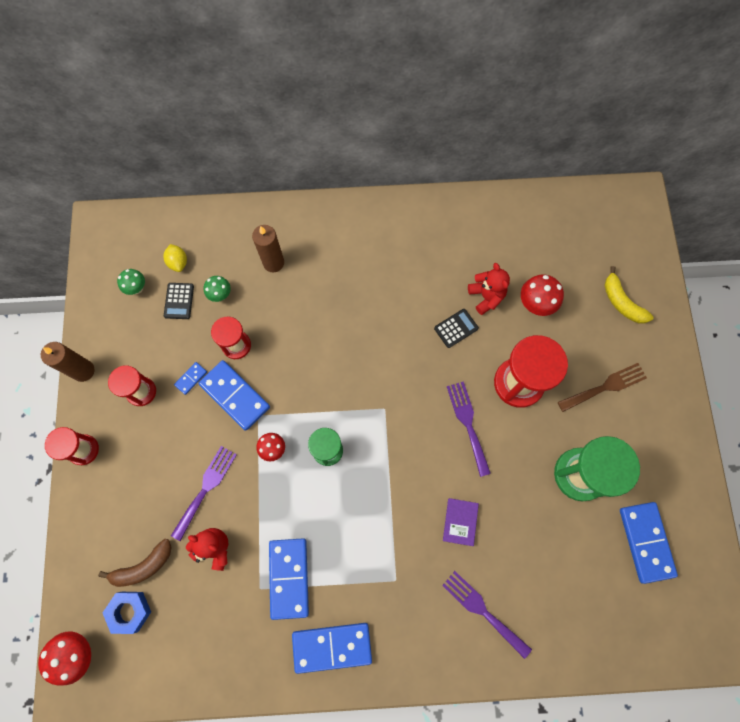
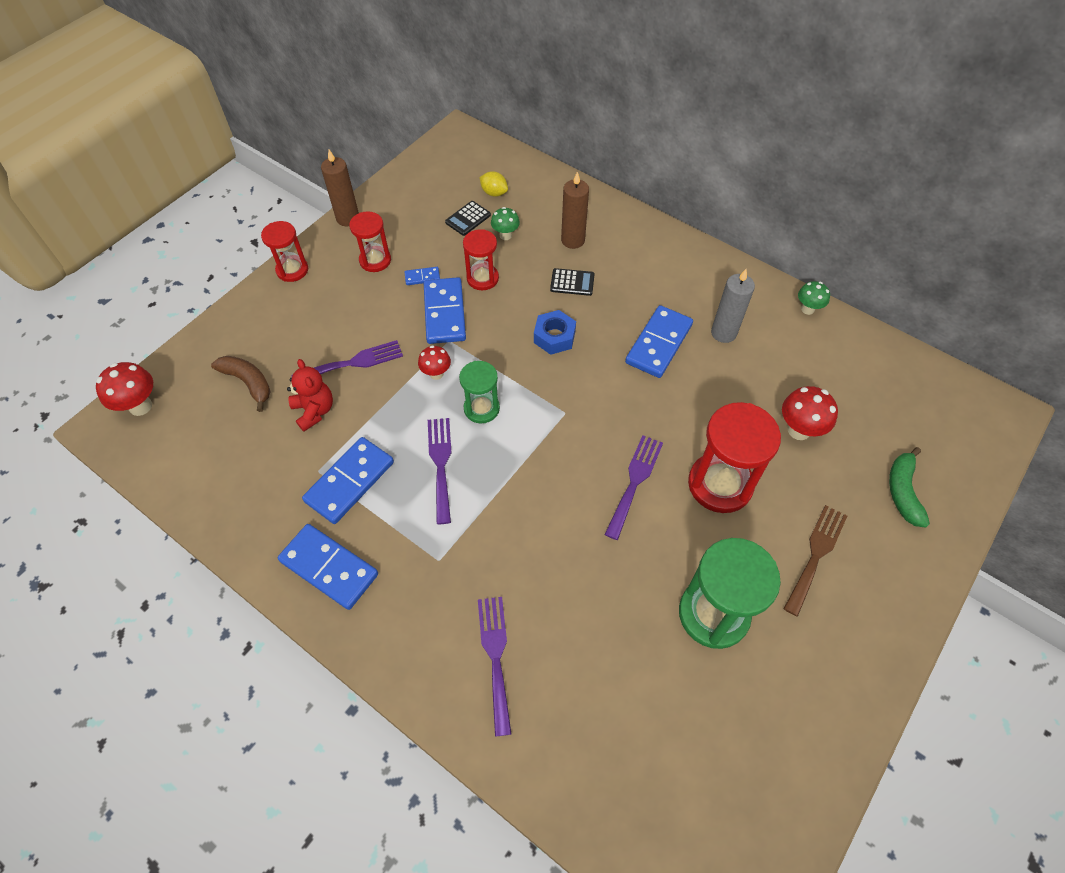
camera: 40 degrees right, 15 degrees down
(129, 611) = (205, 406): blue nut -> blue nut (554, 337)
(137, 288) = (444, 190): green mushroom -> green mushroom (807, 309)
(143, 566) = (248, 382): brown banana -> brown banana turned 150 degrees counterclockwise
(178, 262) = (494, 193): yellow lemon -> yellow lemon turned 75 degrees counterclockwise
(337, 514) = (440, 464): none -> purple fork
(436, 264) = (723, 333): none -> grey candle
(456, 328) = (696, 396): black calculator -> black calculator (572, 282)
(460, 522) = (547, 559): purple book -> none
(486, 296) = (752, 390): red teddy bear -> none
(605, 386) = (816, 554): brown fork -> brown fork turned 75 degrees counterclockwise
(621, 302) = (902, 491): yellow banana -> green banana
(645, 542) = (733, 739): blue domino -> blue domino (658, 343)

